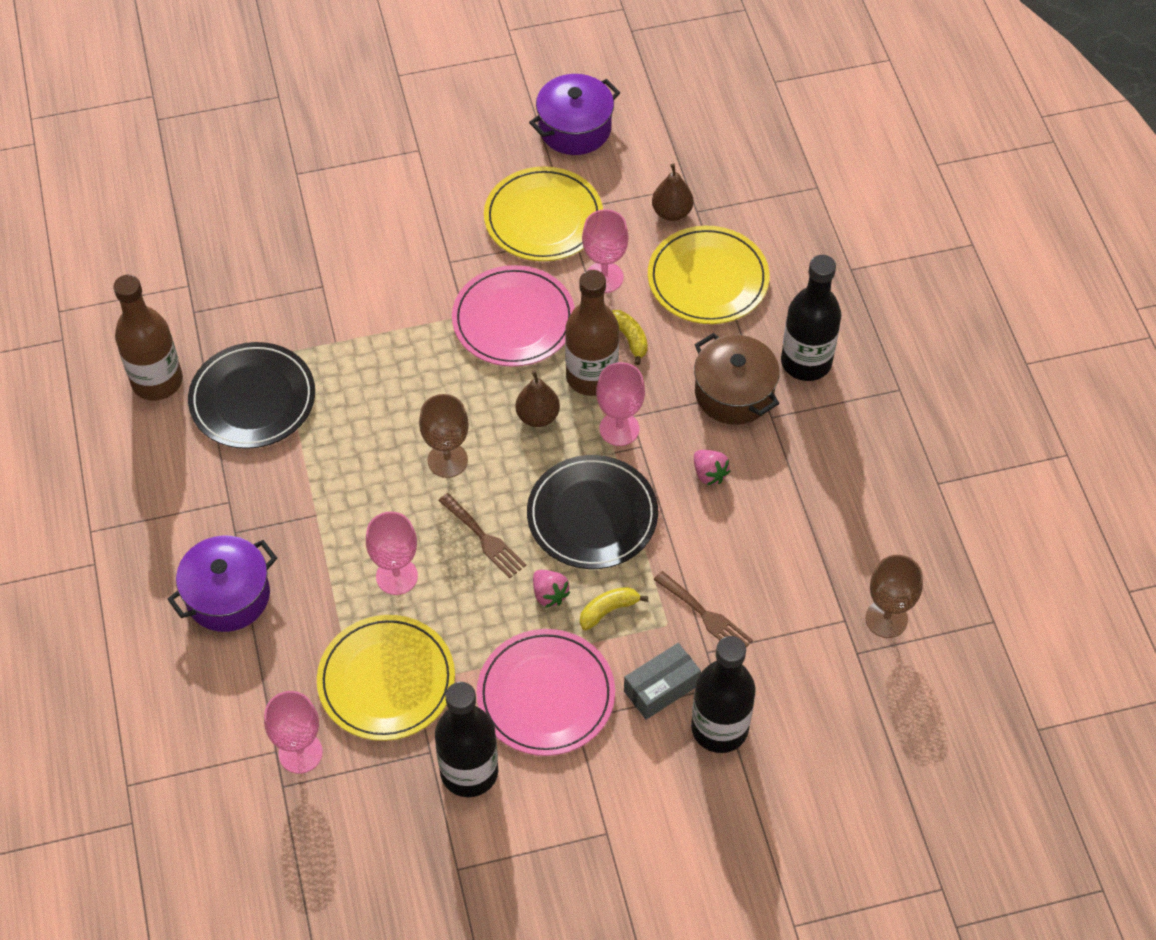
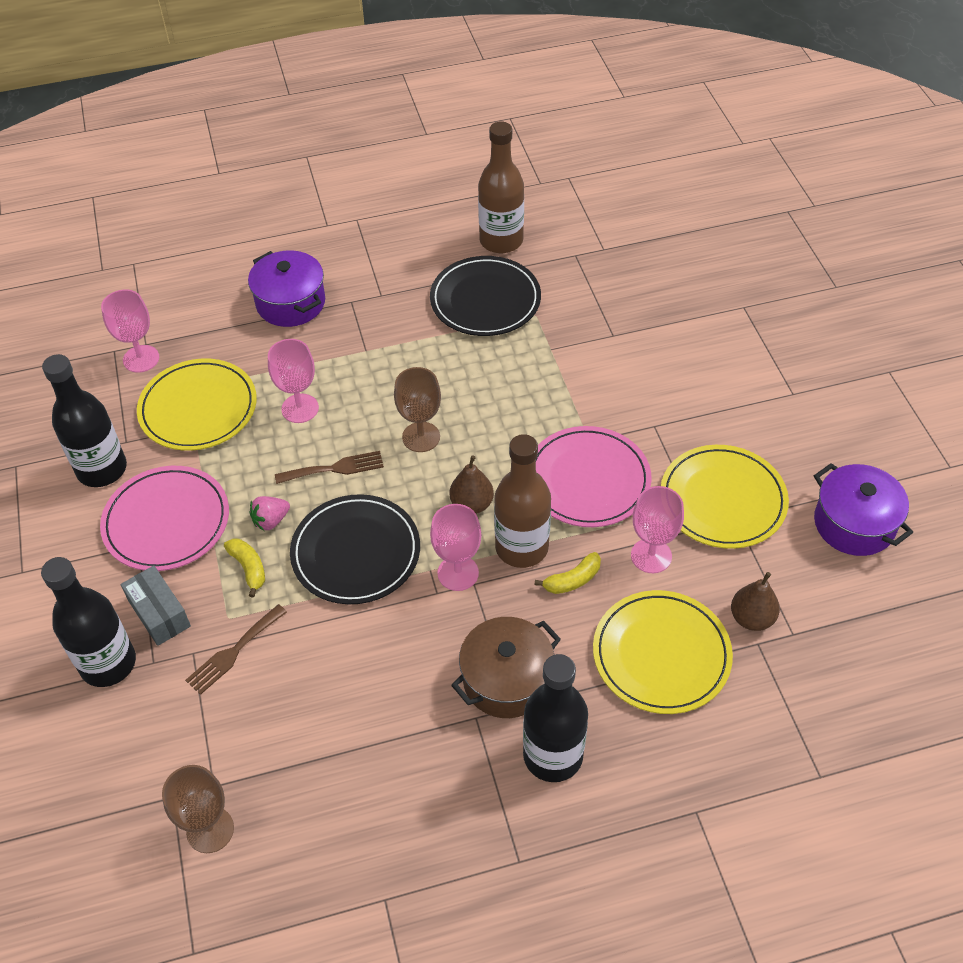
camera: 90 degrees right, 5 degrees down
(484, 538) = (335, 468): brown fork -> brown fork turned 150 degrees counterclockwise
(709, 474) = (402, 655): pink strawberry -> none

